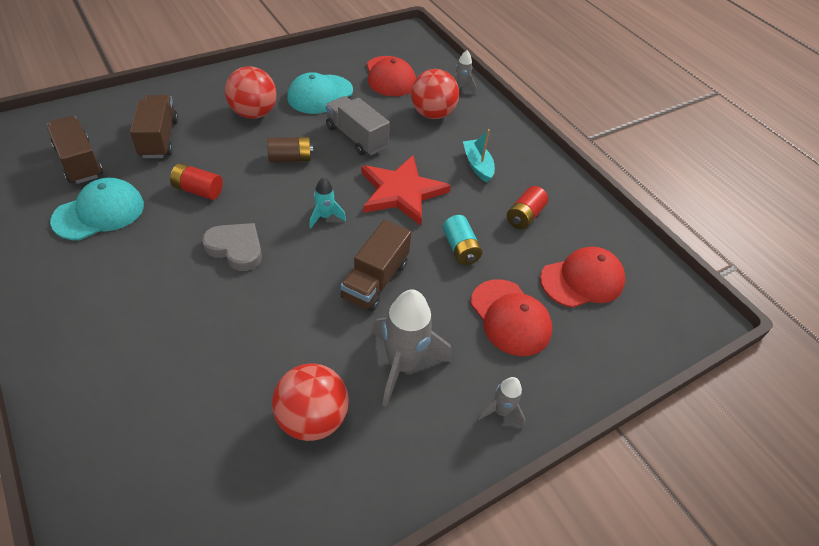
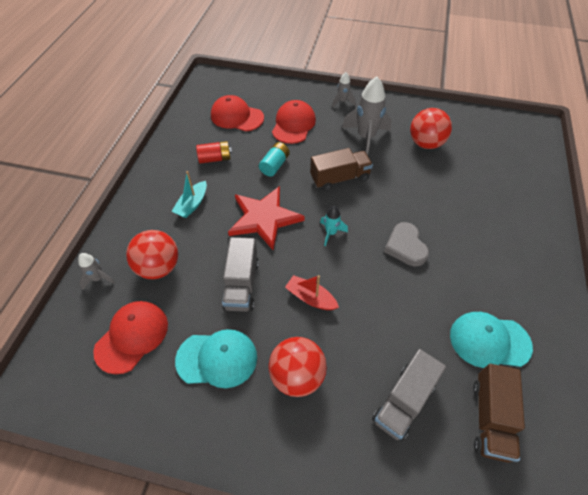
camera: 130 degrees left, 5 degrees up
(159, 138) = (404, 401): brown truck -> grey truck
(198, 190) = (402, 313): red battery -> none
(290, 158) = (311, 298): brown battery -> red boat

